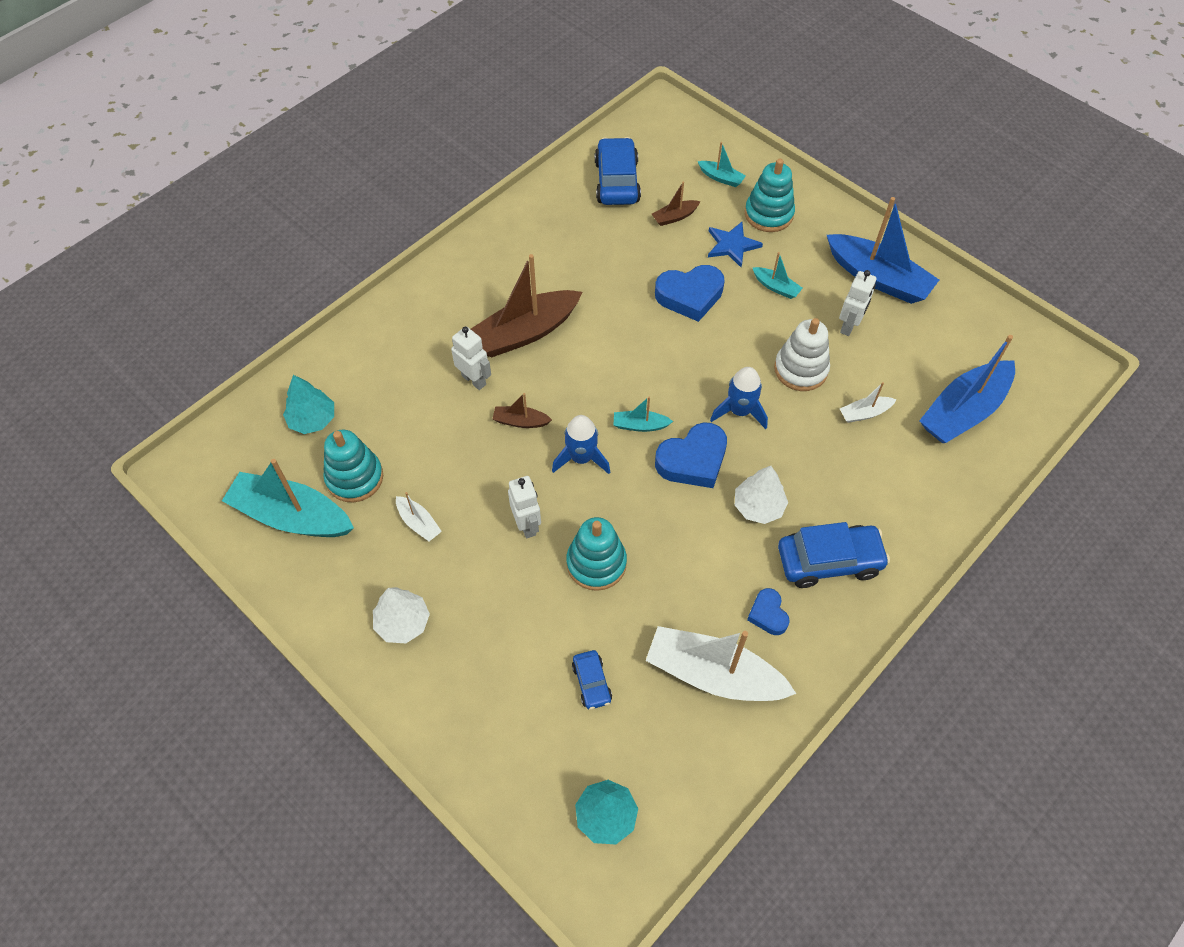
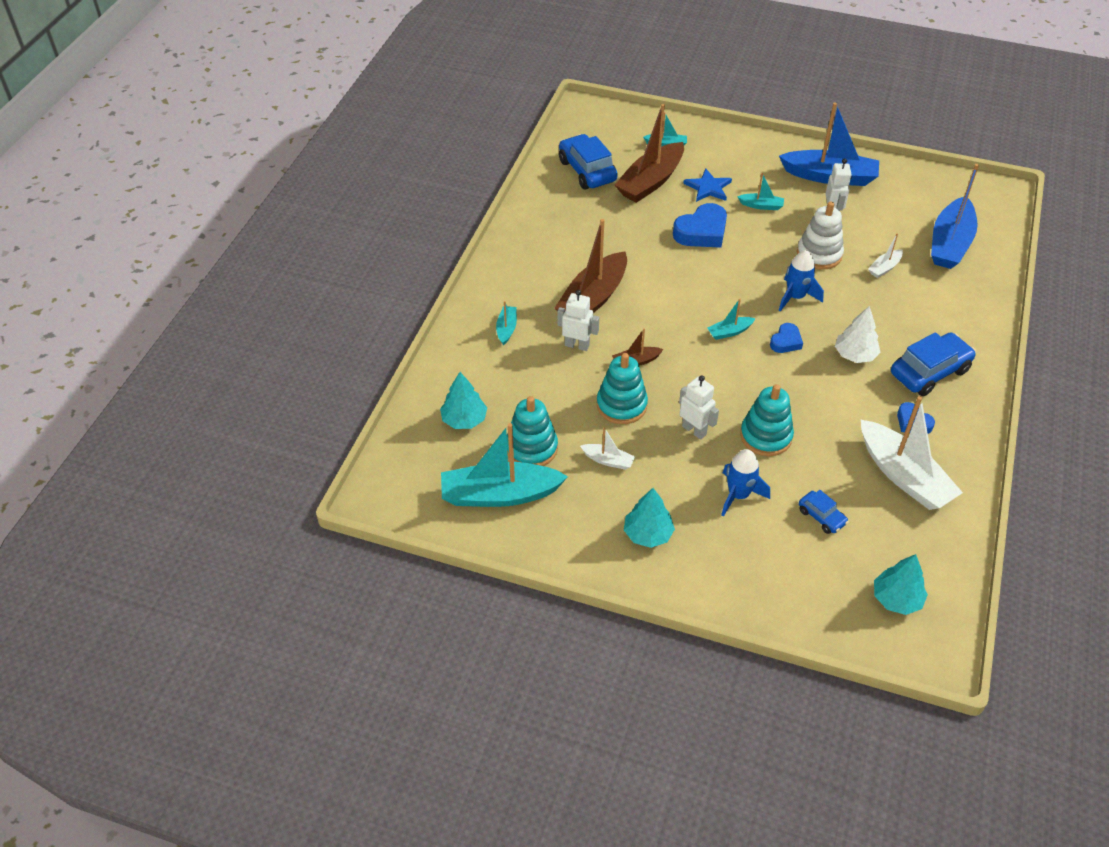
camera: 25 degrees left, 10 degrees down
(402, 622) = (648, 534): white tree -> turquoise tree
(418, 334) = (506, 329): none -> turquoise boat
(581, 458) = (701, 370): blue rocket -> blue rocket (738, 495)
(674, 217) = (650, 182): brown boat -> brown boat, size x2.18
(693, 460) = (786, 341): blue heart -> blue heart, size x0.56
(713, 674) = (903, 476): white boat -> white boat turned 120 degrees counterclockwise
(768, 214) = (720, 158): turquoise stacking toy -> turquoise stacking toy (621, 405)

